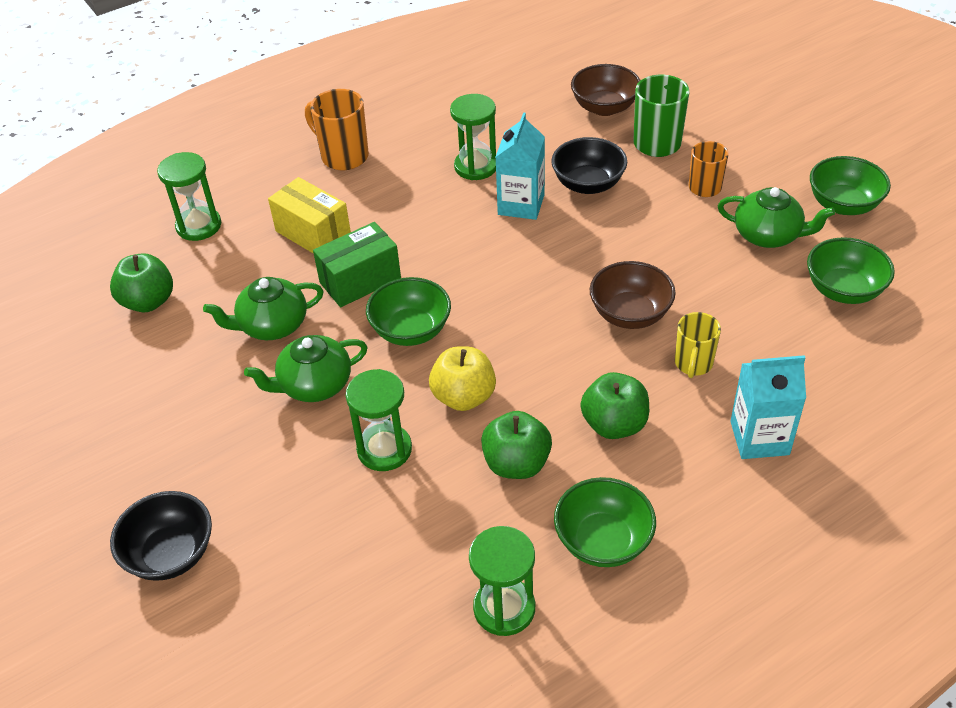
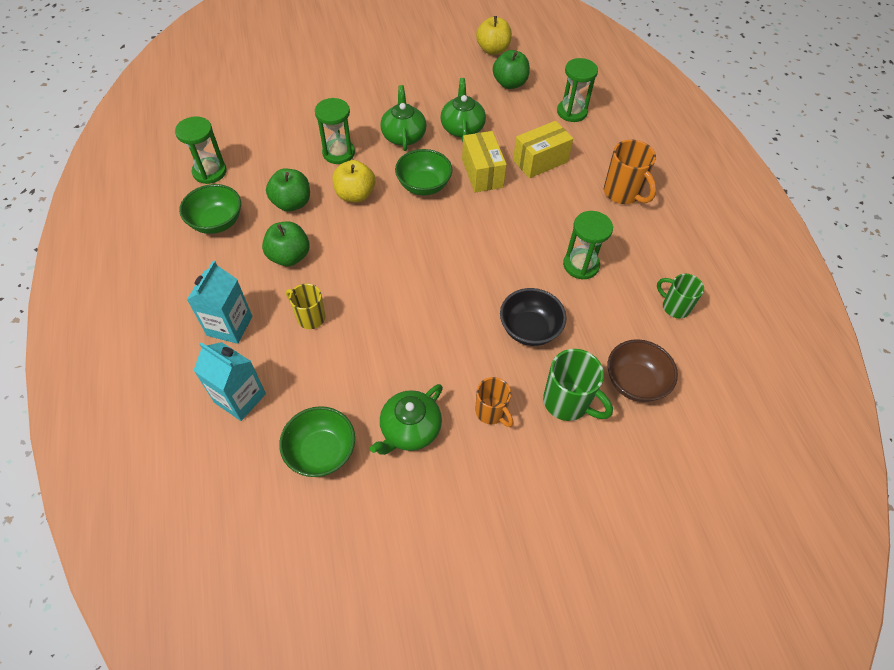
camera: 105 degrees right, 10 degrees up
(60, 342) = (493, 50): none -> yellow apple
(171, 554) = (325, 70): black bowl -> none
(343, 156) = (622, 193): orange mug -> orange mug turned 90 degrees clockwise
(360, 280) = (482, 173): green box -> yellow box
(496, 97) = (674, 307): none -> green mug
(521, 204) = (522, 278): turquoise carton -> turquoise carton (240, 398)
(630, 314) = (375, 300): brown bowl -> none
(843, 205) = (419, 513): green bowl -> none

